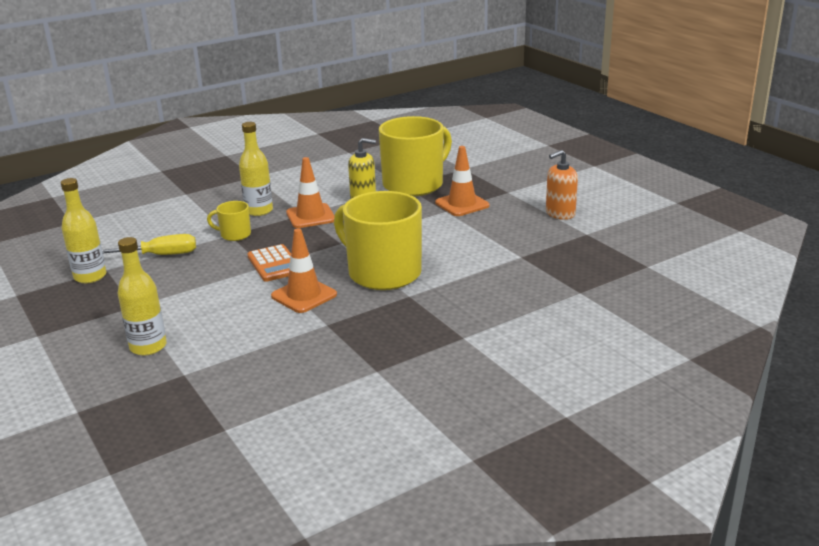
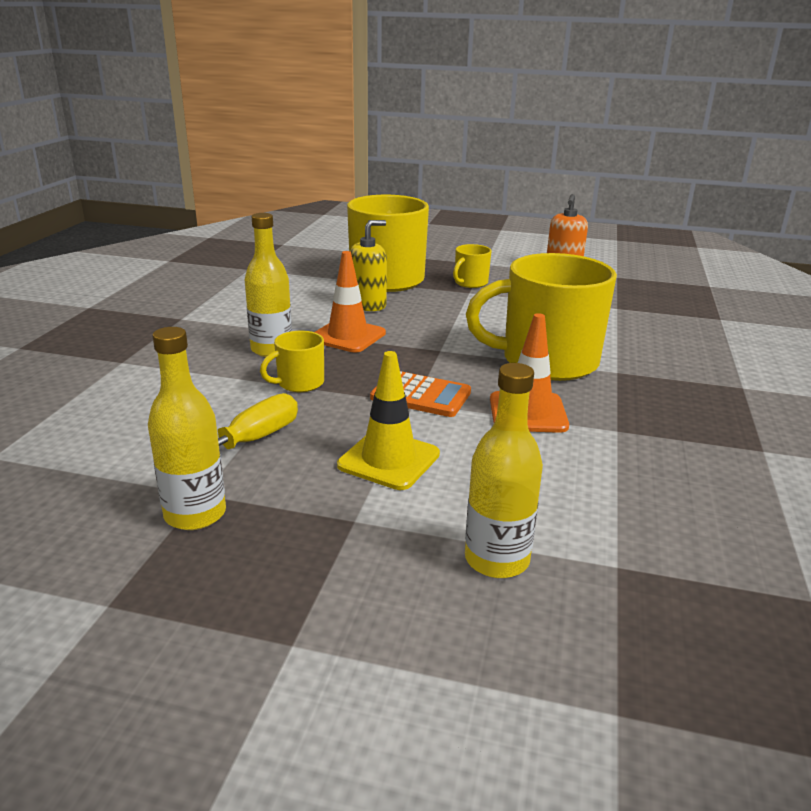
camera: 45 degrees left, 0 degrees up
(195, 288) = (389, 460): none -> yellow traffic cone
(462, 204) = (470, 283): orange traffic cone -> yellow mug

